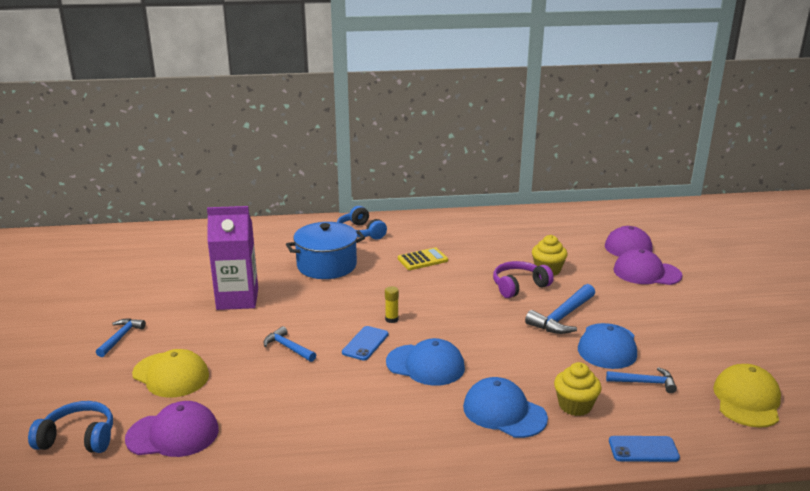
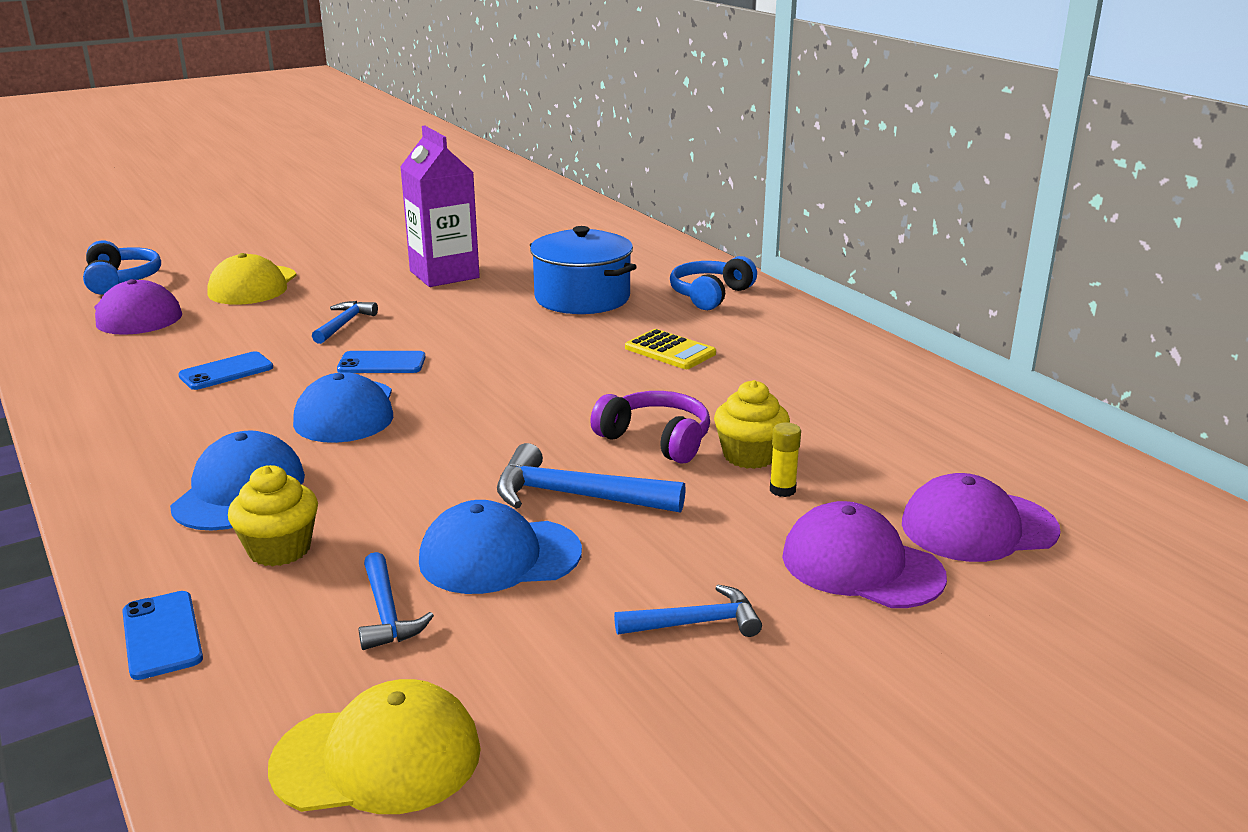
camera: 65 degrees right, 0 degrees up
(120, 337) = (319, 248): blue hammer -> blue hammer (695, 623)
(328, 402) = (226, 372): none -> blue phone
(391, 319) = (461, 366): yellow glue stick -> yellow glue stick (782, 490)
(646, 273) = (861, 566): purple cap -> purple cap turned 45 degrees counterclockwise

